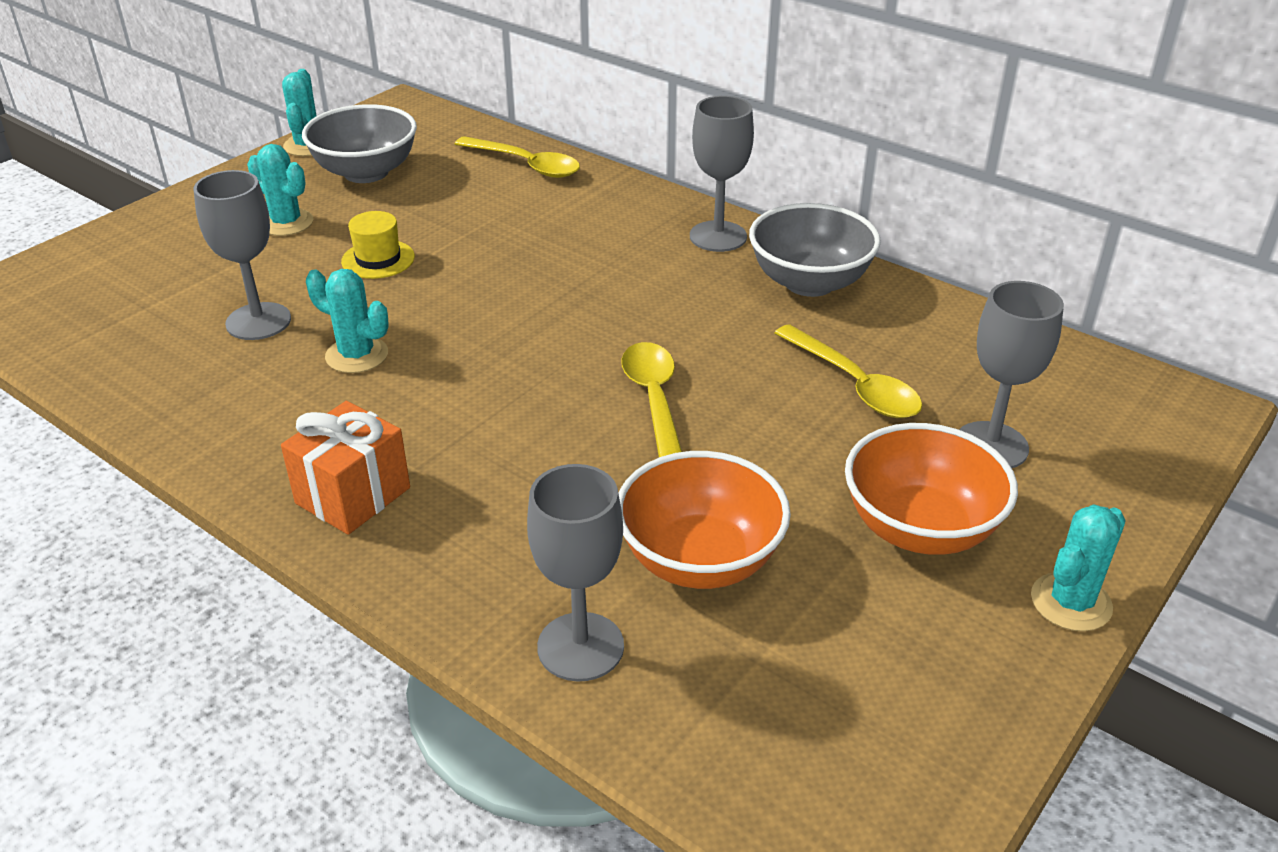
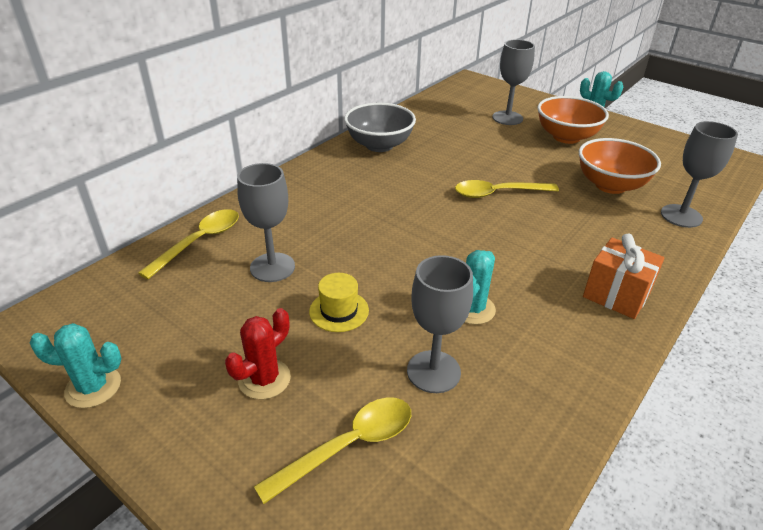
camera: 90 degrees left, 0 degrees up
(286, 223) = (264, 379): turquoise cactus -> red cactus
(366, 172) = (177, 334): grey bowl -> none
(718, 236) = (326, 168): grey goblet -> grey goblet (272, 267)
(854, 384) = (470, 141): yellow spoon -> yellow spoon (348, 445)

